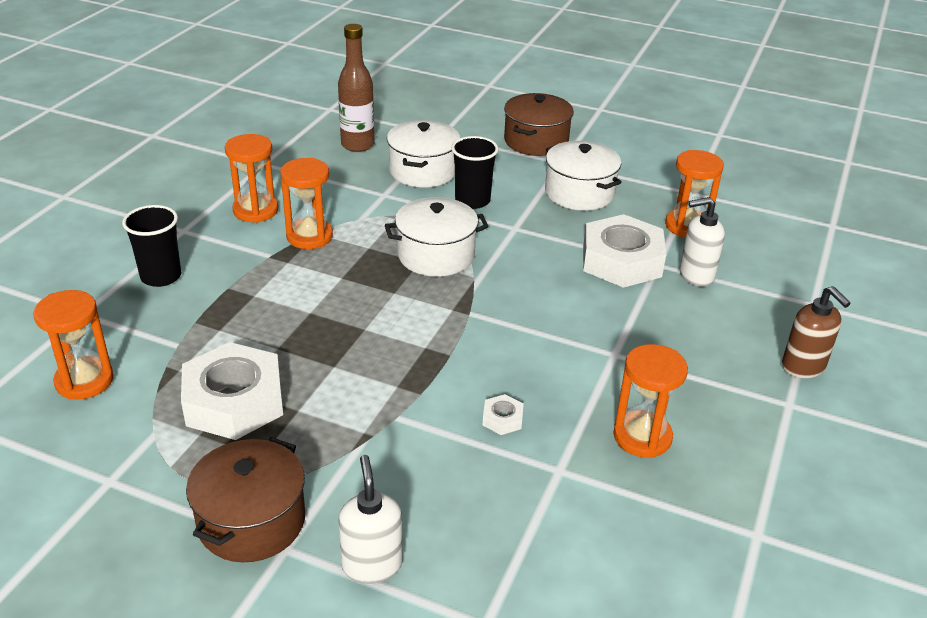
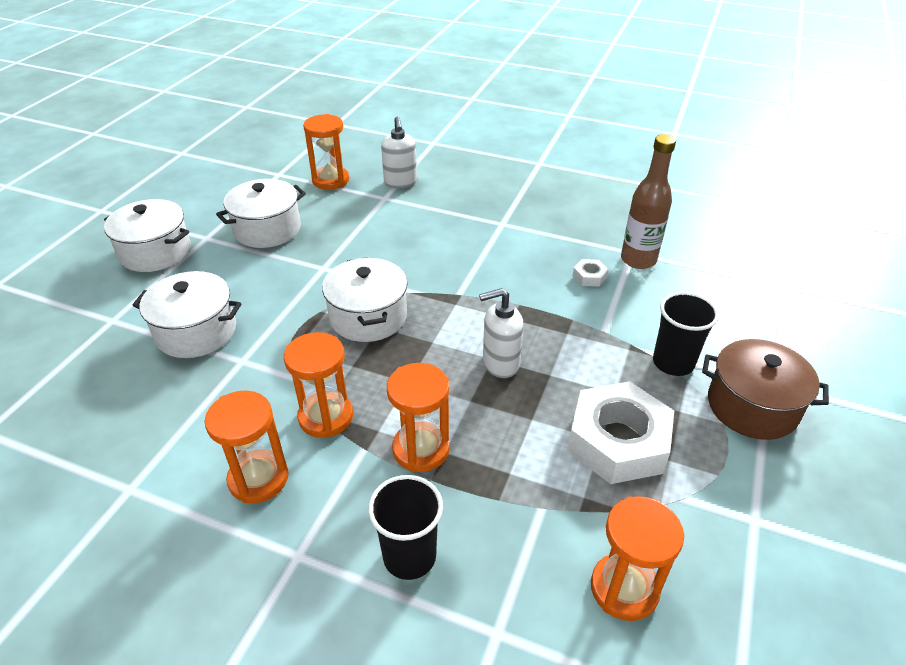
camera: 90 degrees left, 5 degrees up
(357, 145) = (110, 393): brown bottle -> brown bottle (638, 260)
(372, 565) = (758, 335): white soap dispenser -> white soap dispenser (500, 363)
(472, 201) = (268, 294): black cup -> black cup (673, 363)
(536, 141) = (155, 252): brown pot -> white pot
(621, 261) = (380, 213): white nut -> none
(642, 437) = (588, 217): orange hourglass -> orange hourglass (421, 449)
(803, 367) = (501, 154): brown soap dispenser -> none

